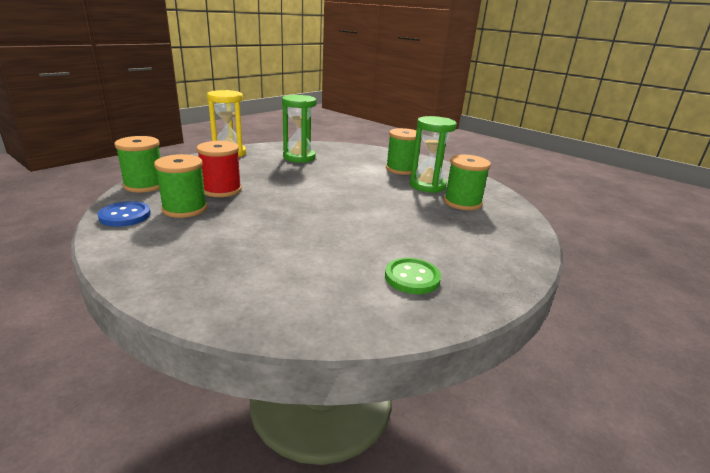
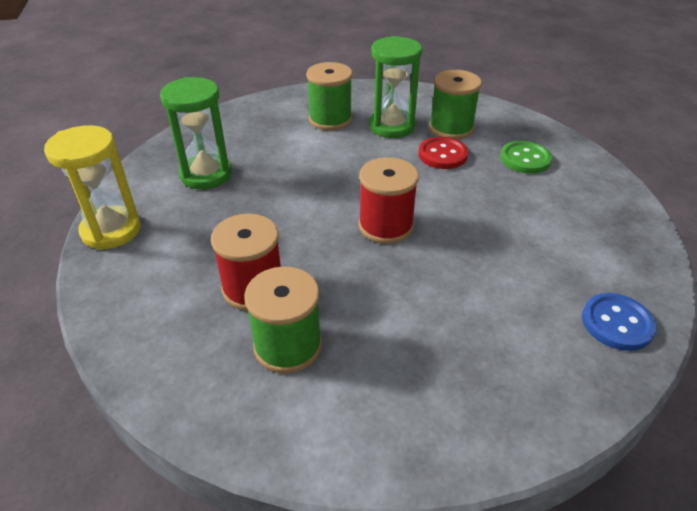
camera: 50 degrees left, 15 degrees up
(125, 216) = (259, 420): blue button -> blue button (617, 323)
(144, 185) = (153, 366): green spool -> none
(320, 208) = (385, 226): none -> red spool
(412, 277) = (580, 236): green button -> green button (525, 159)
(425, 207) = (442, 155): none -> red button

